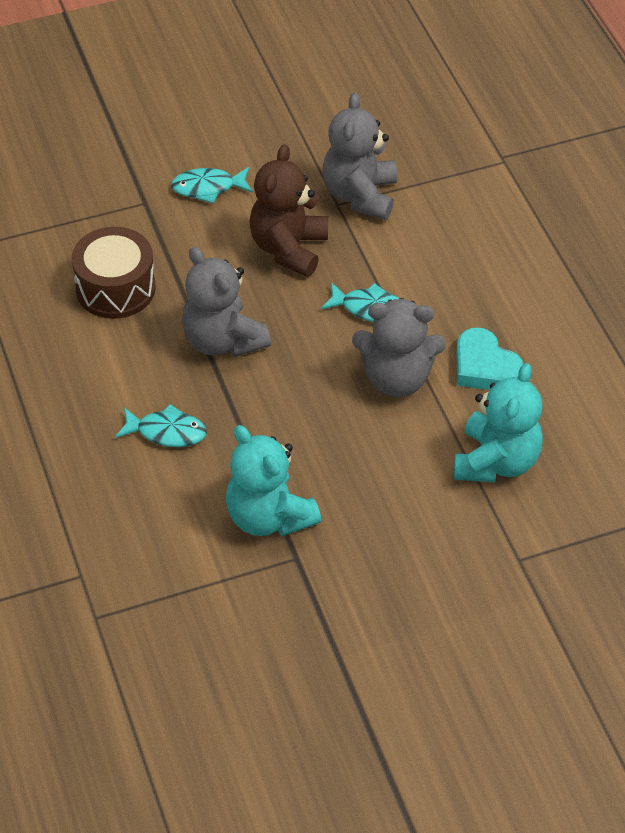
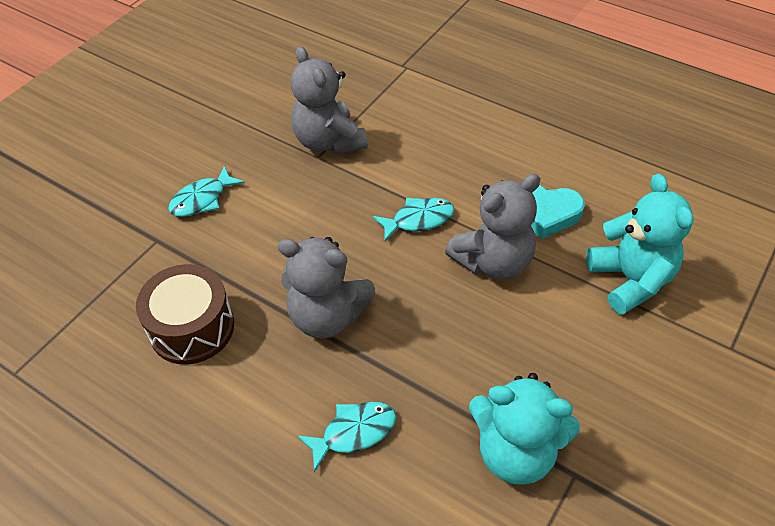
camera: 35 degrees left, 0 degrees up
(288, 248) = (311, 210): brown teddy bear -> none

